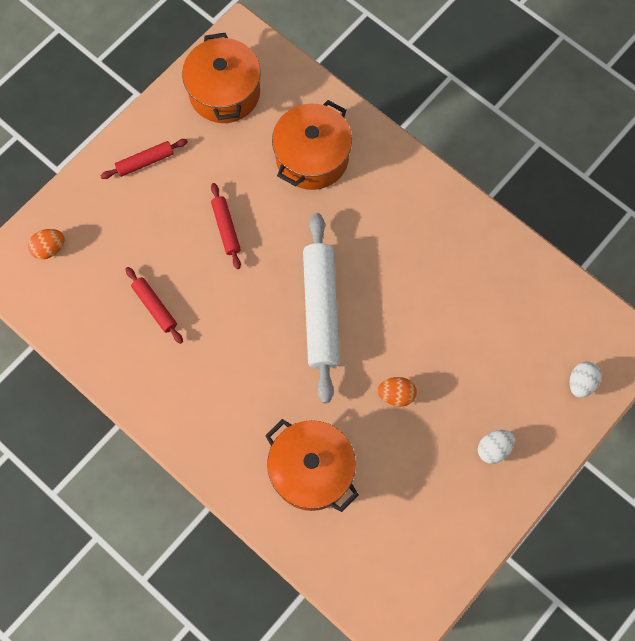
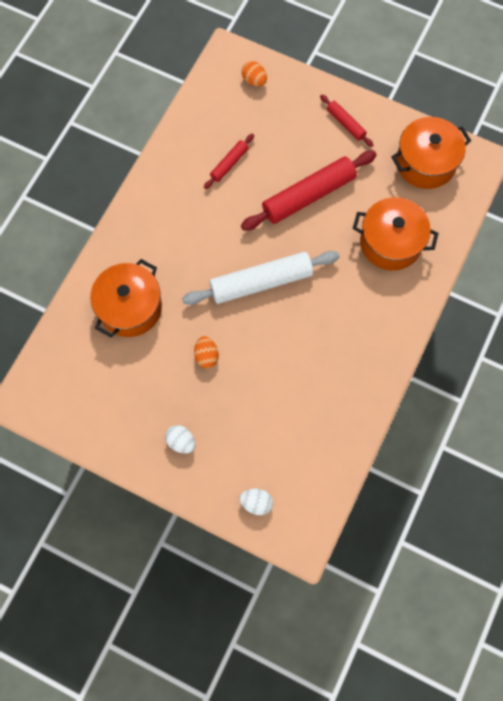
camera: 75 degrees right, 0 degrees up
(226, 228) = (308, 195): red rolling pin -> red rolling pin, size x2.01

